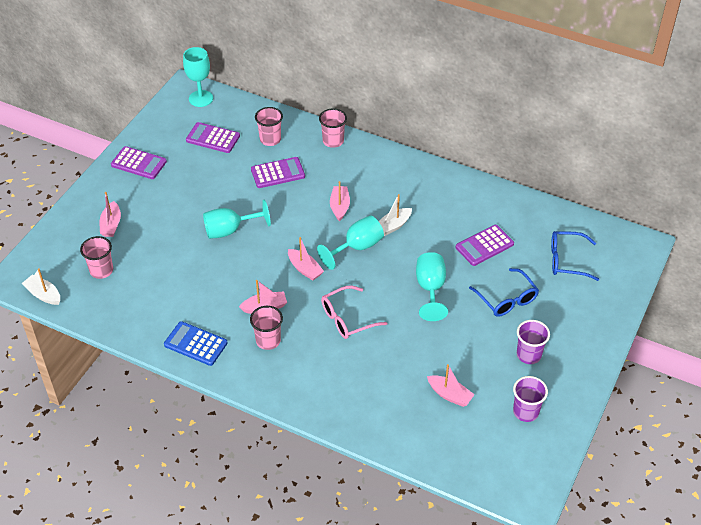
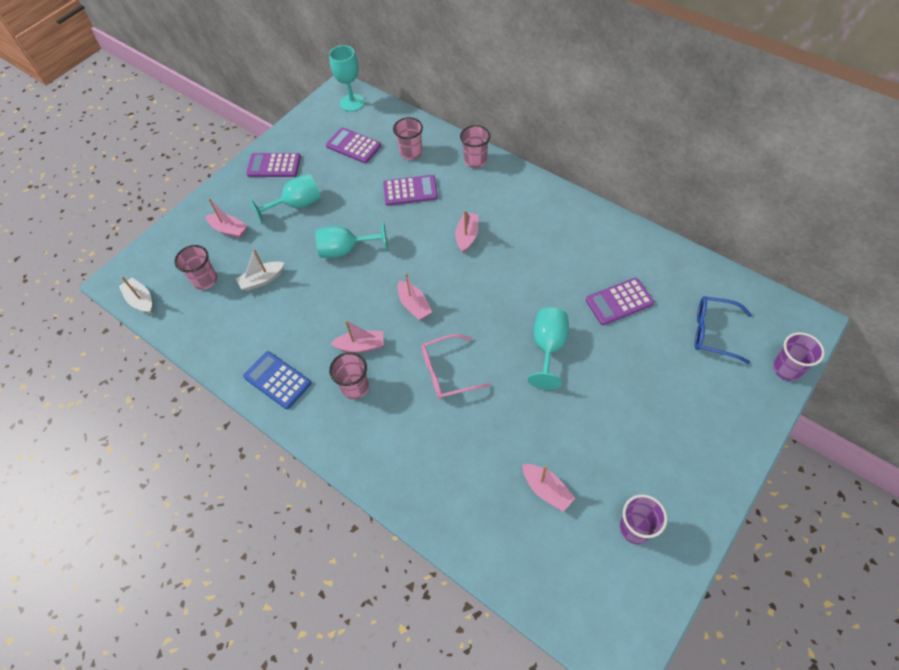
camera: 15 degrees right, 10 degrees up
(111, 225) = (229, 230): pink boat -> pink boat turned 75 degrees counterclockwise
(139, 163) = (274, 166): purple calculator -> purple calculator turned 150 degrees clockwise
(357, 247) = (476, 286): turquoise goblet -> turquoise goblet (297, 205)
(393, 226) = (520, 265): white boat -> white boat (262, 280)
(506, 299) = (634, 373): blue glasses -> none
(528, 355) = (650, 450): purple cup -> purple cup (786, 369)

